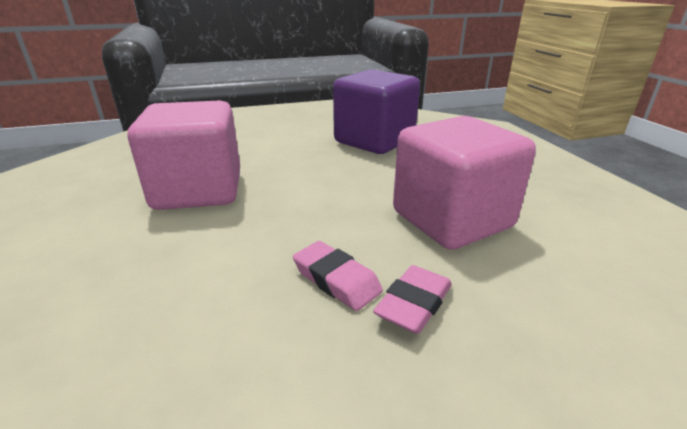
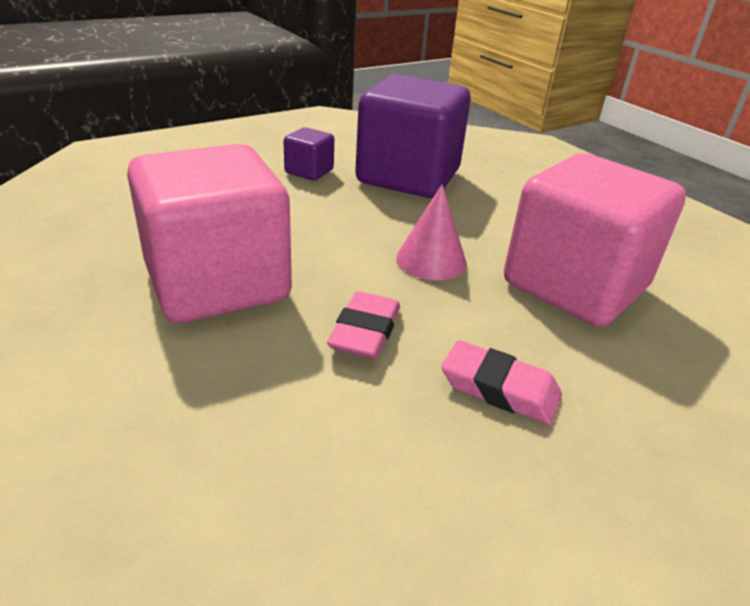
camera: 20 degrees left, 5 degrees up
(308, 134) = (309, 171): none -> purple cube
(350, 192) = (431, 260): none -> pink cone
(414, 304) = (603, 403): pink eraser -> pink eraser (365, 332)

